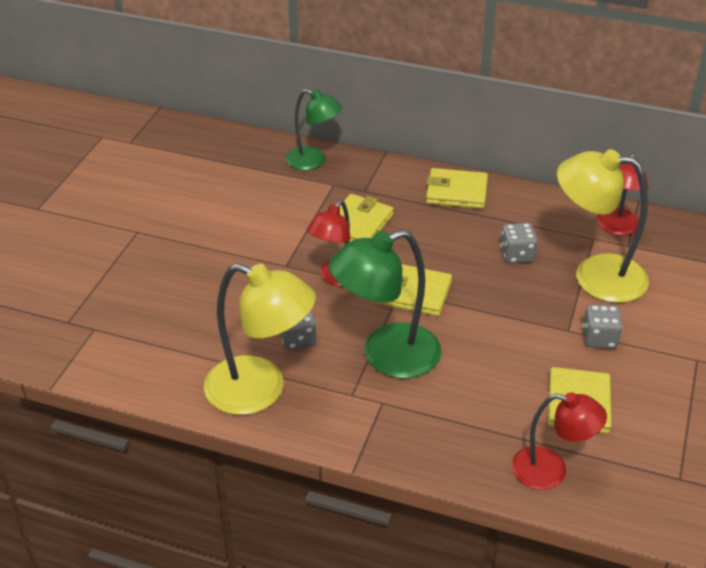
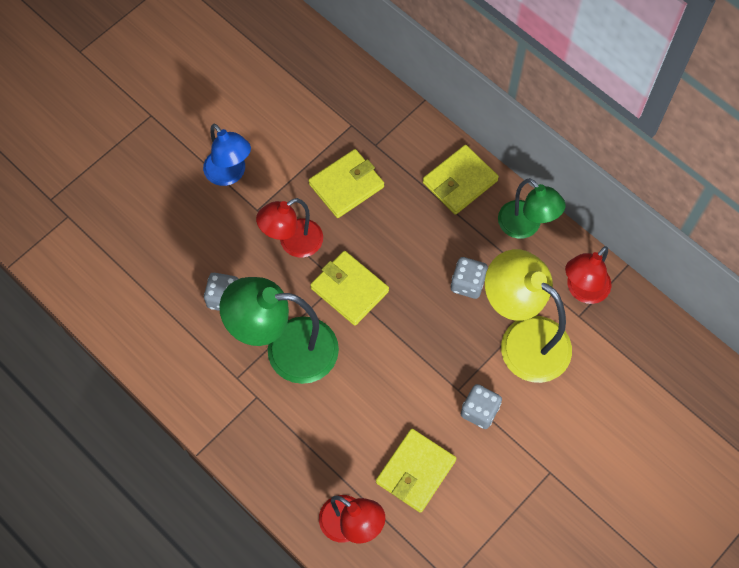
camera: 25 degrees right, 25 degrees up
(242, 249) = (230, 174): none -> blue lamp
(260, 391) = (167, 341): yellow lamp -> none
(313, 161) = (349, 86): green lamp -> green lamp (525, 226)
(456, 192) = (459, 182): yellow wallet -> yellow wallet turned 75 degrees counterclockwise

